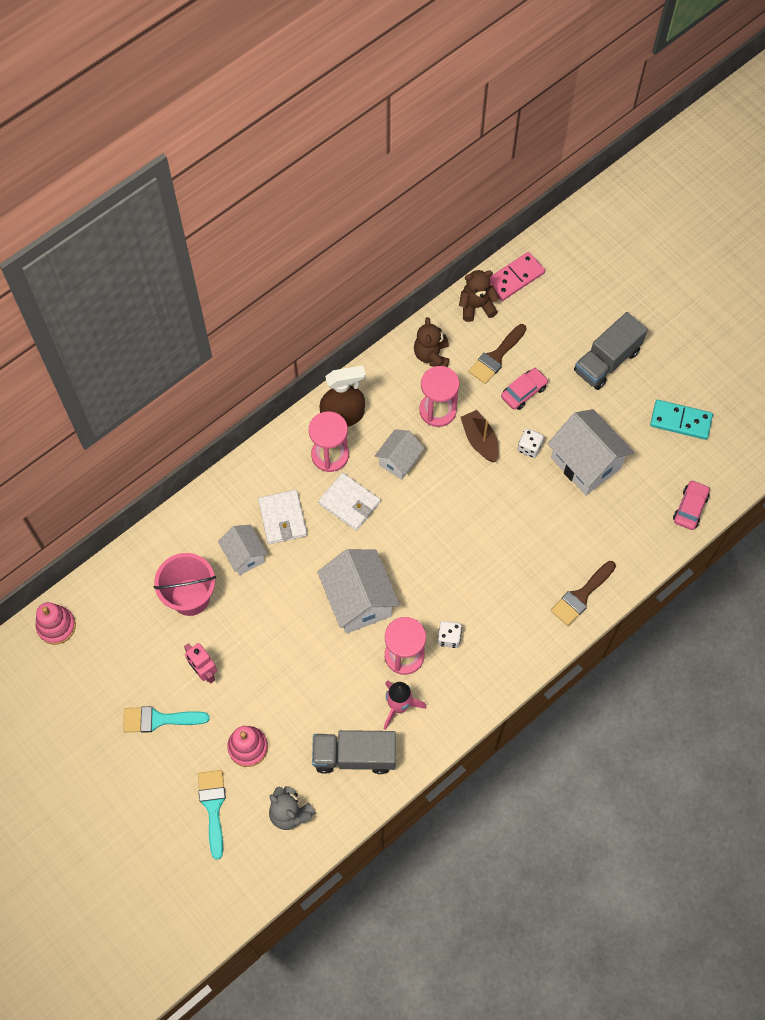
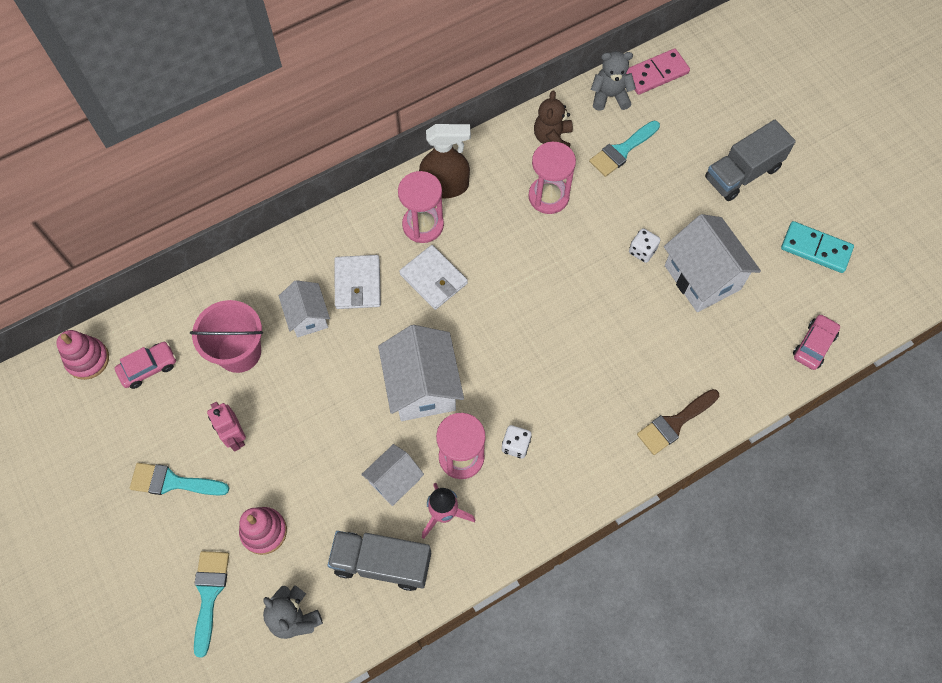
camera: 10 degrees right, 0 degrees up
(399, 461) = (496, 243): white house -> white house (394, 481)
(476, 306) = (610, 96): brown teddy bear -> grey teddy bear
(480, 440) = (589, 235): brown boat -> none
(496, 357) = (621, 151): brown brush -> turquoise brush
(524, 392) = (646, 191): pink car -> pink car (148, 368)

